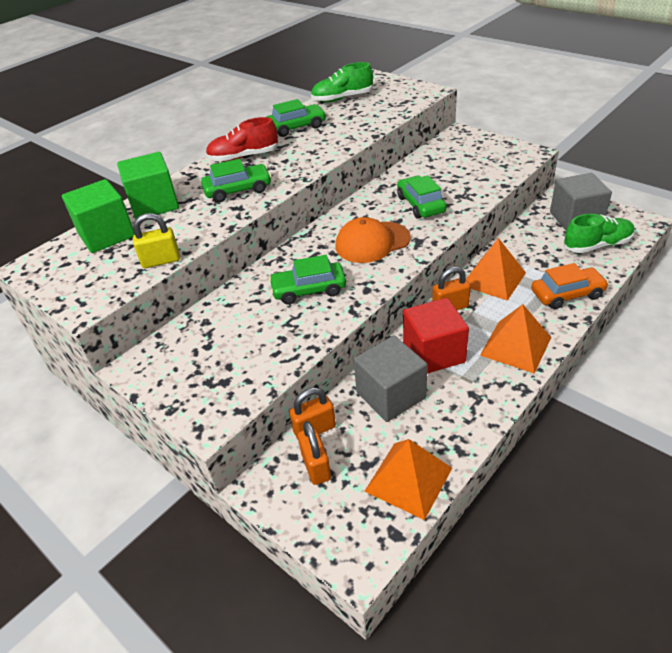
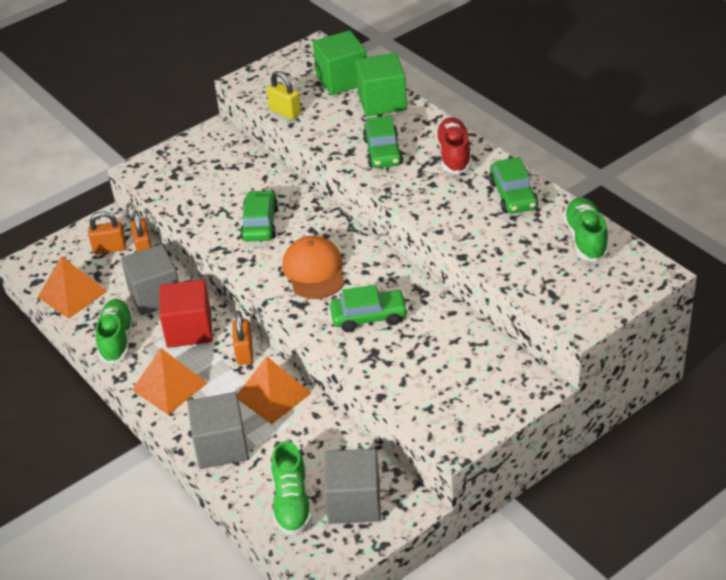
camera: 100 degrees right, 0 degrees up
(161, 261) = (285, 112): yellow padlock -> yellow padlock turned 45 degrees counterclockwise
(469, 408) = (116, 339): none -> green shoe
(567, 294) = (221, 446): orange car -> grey cube

